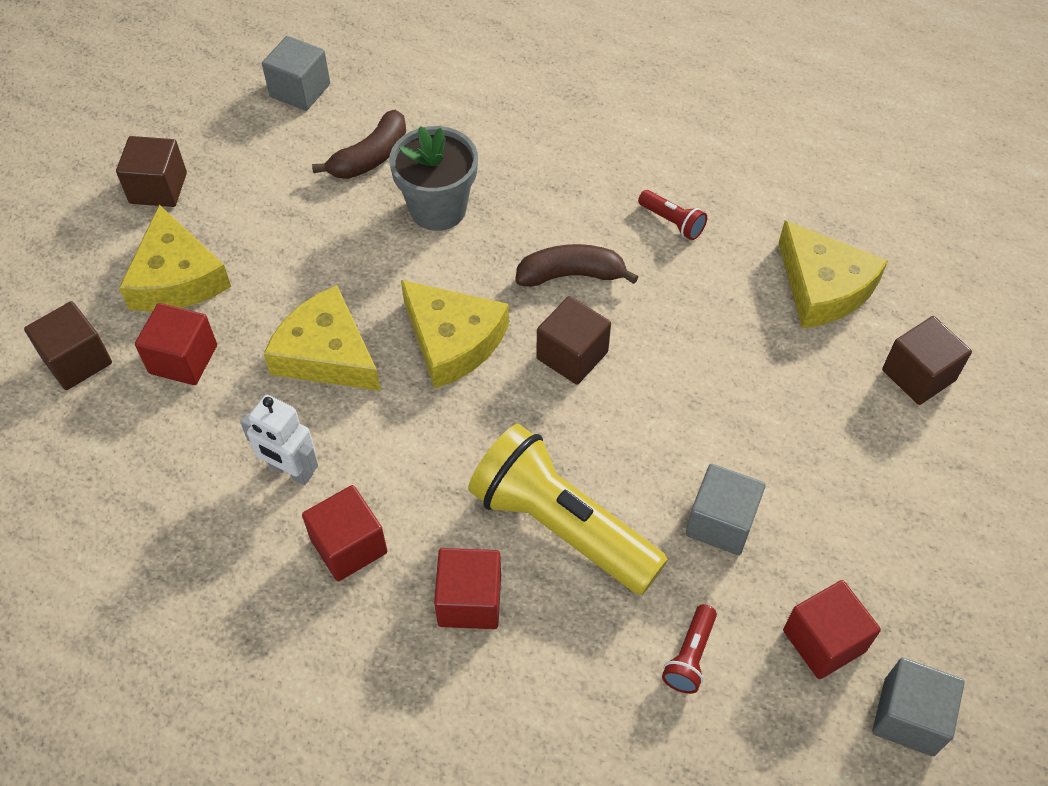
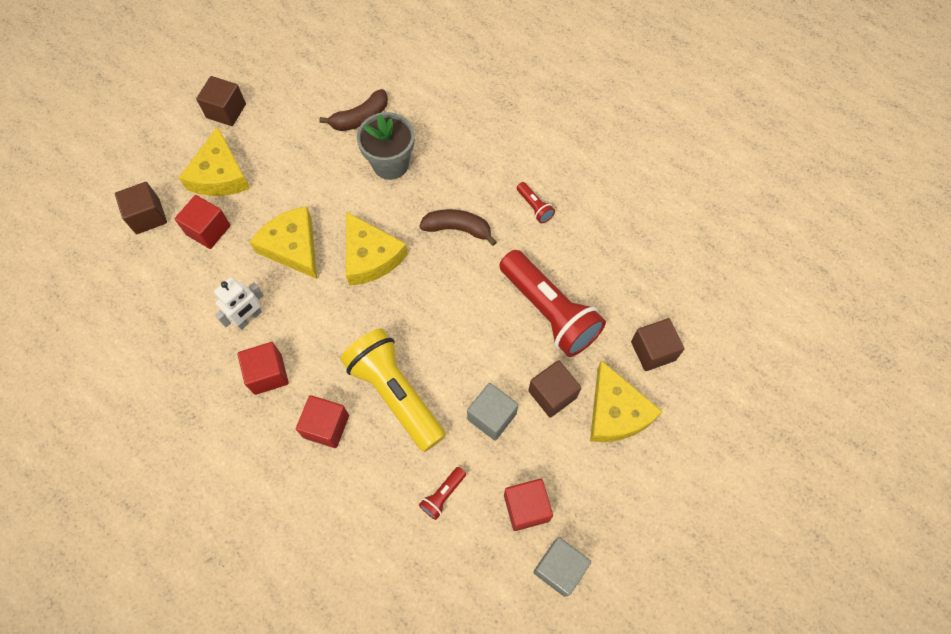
camera: 15 degrees right, 10 degrees up
(291, 471) = (249, 318): white robot -> white robot turned 90 degrees counterclockwise
(300, 90) = (331, 60): grey cube -> none
(572, 355) = (440, 284): brown cube -> brown cube (552, 394)
(748, 356) = (549, 311): none -> red flashlight
(823, 287) = (614, 275): yellow cheese -> yellow cheese (616, 412)

